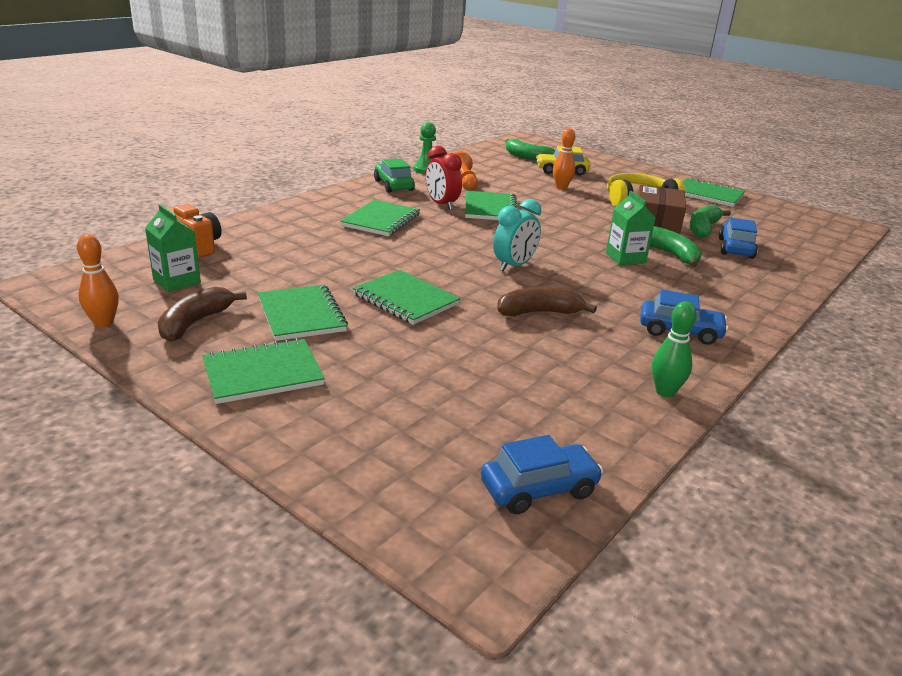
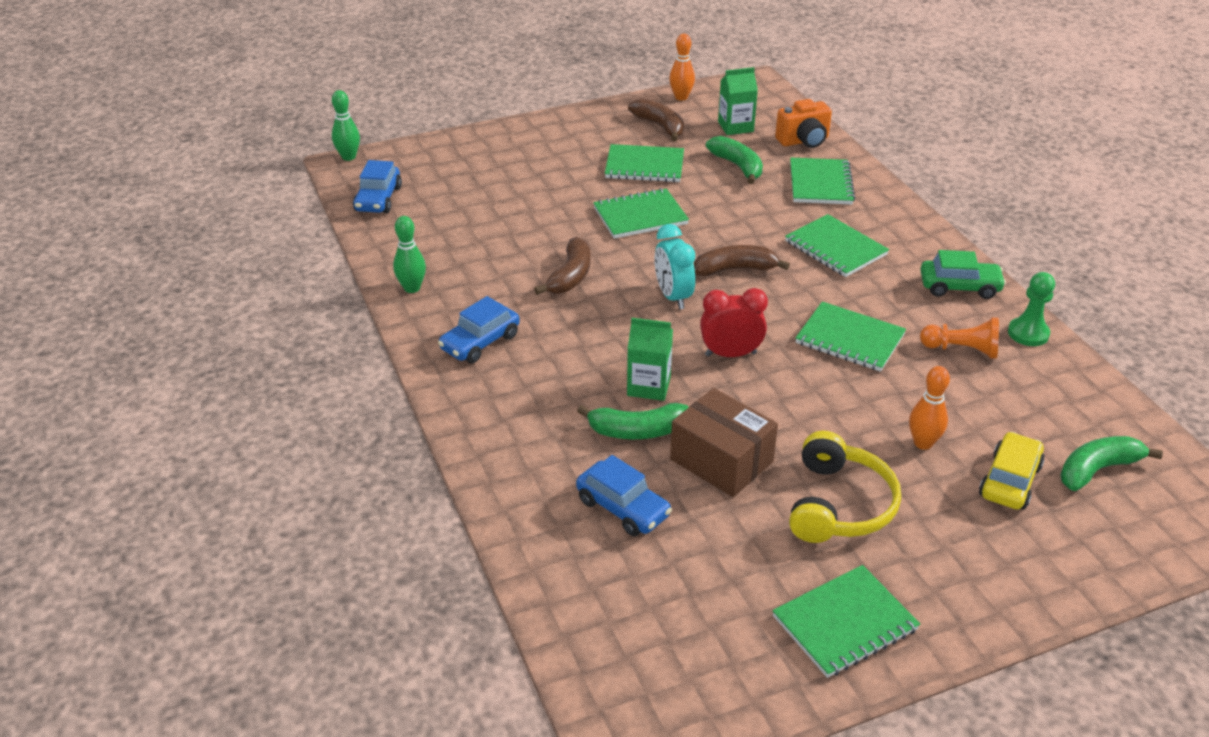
camera: 120 degrees right, 10 degrees up
(263, 373) = (572, 139): green notebook -> green notebook (820, 184)
(442, 205) = (875, 304): red clock -> red clock (730, 354)
(449, 249) = (735, 269): none -> brown banana
(455, 582) = (348, 157): none -> green bowling pin
(703, 228) = (702, 516): green banana -> green banana (737, 166)

